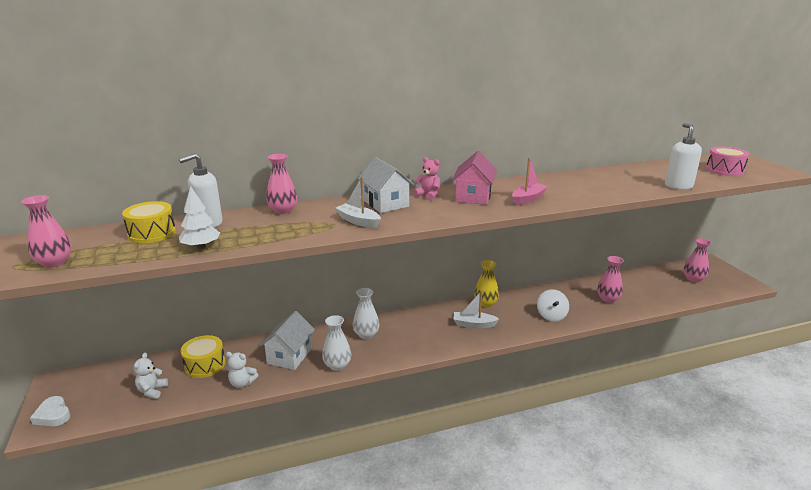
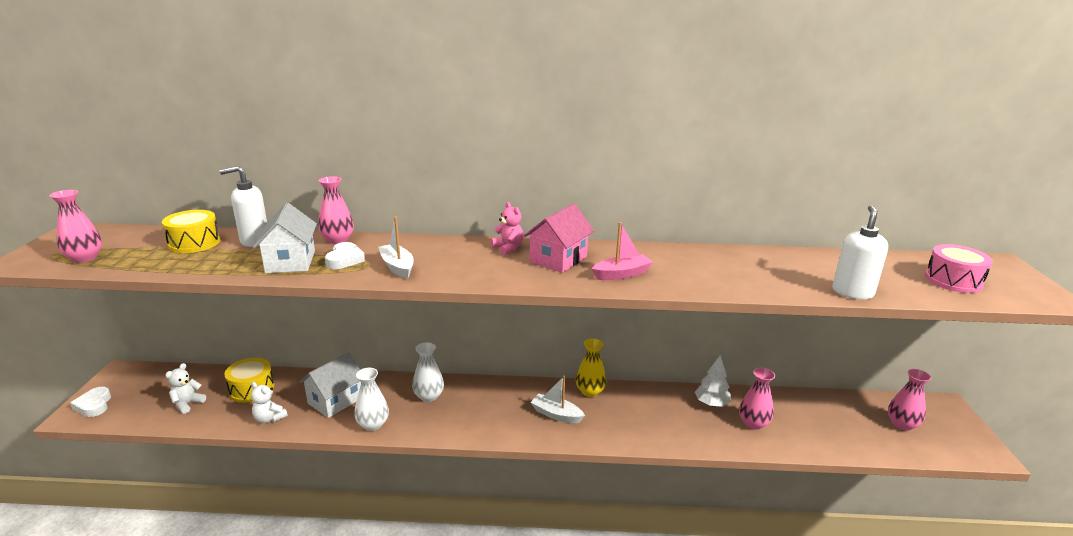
camera: 20 degrees right, 0 degrees up
(201, 247) = (218, 266): white tree -> white tree (711, 403)
(308, 223) = (344, 259): none -> white heart
(385, 203) = (450, 250): white house -> white house (290, 261)
(551, 316) = (660, 427): white spinning top -> none

